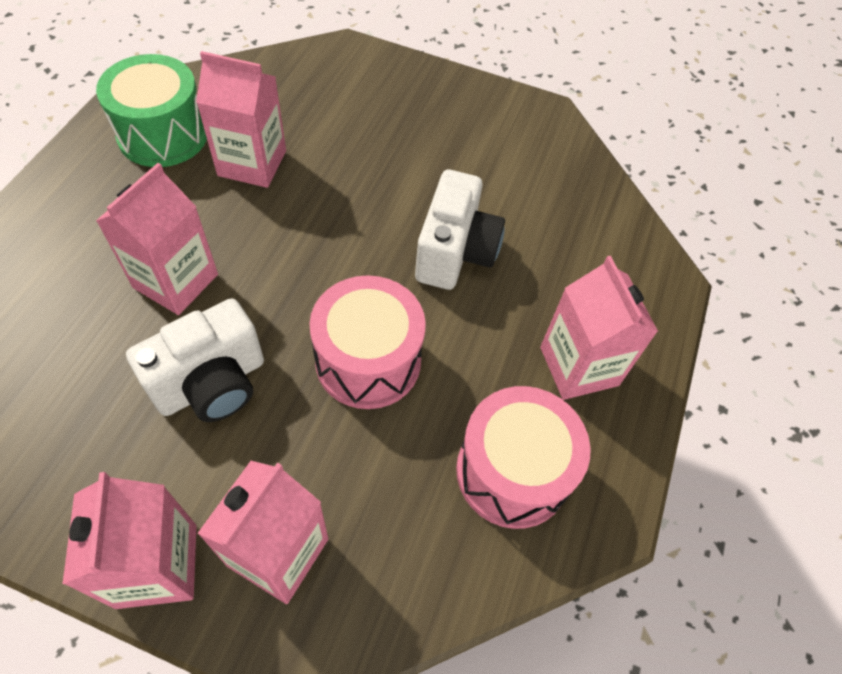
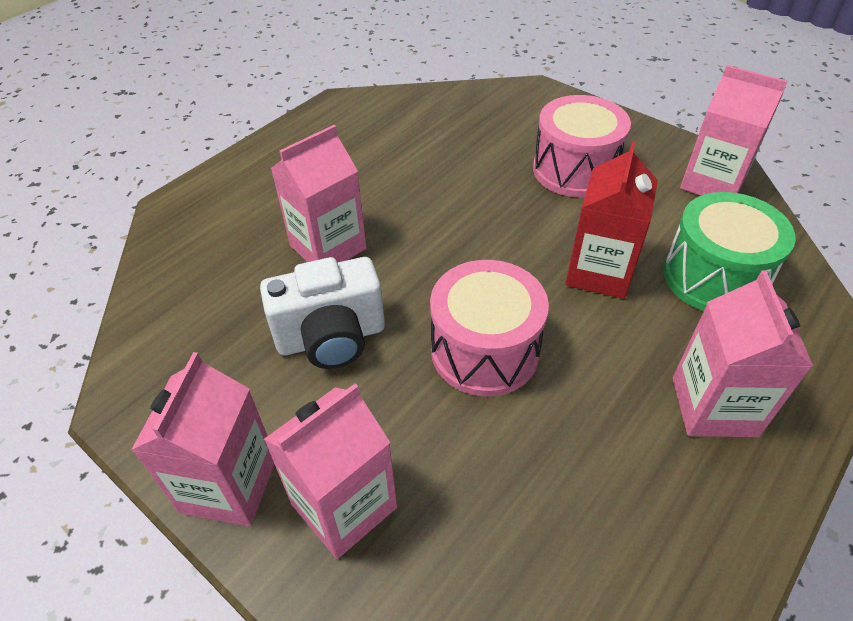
camera: 25 degrees right, 10 degrees down
(163, 135) = (355, 134): green drum -> green drum (714, 277)
(252, 163) = (424, 166): pink carton -> pink carton (712, 183)
(455, 253) = (599, 272): white camera -> red carton
(512, 471) = (612, 495): pink drum -> pink drum (575, 170)

